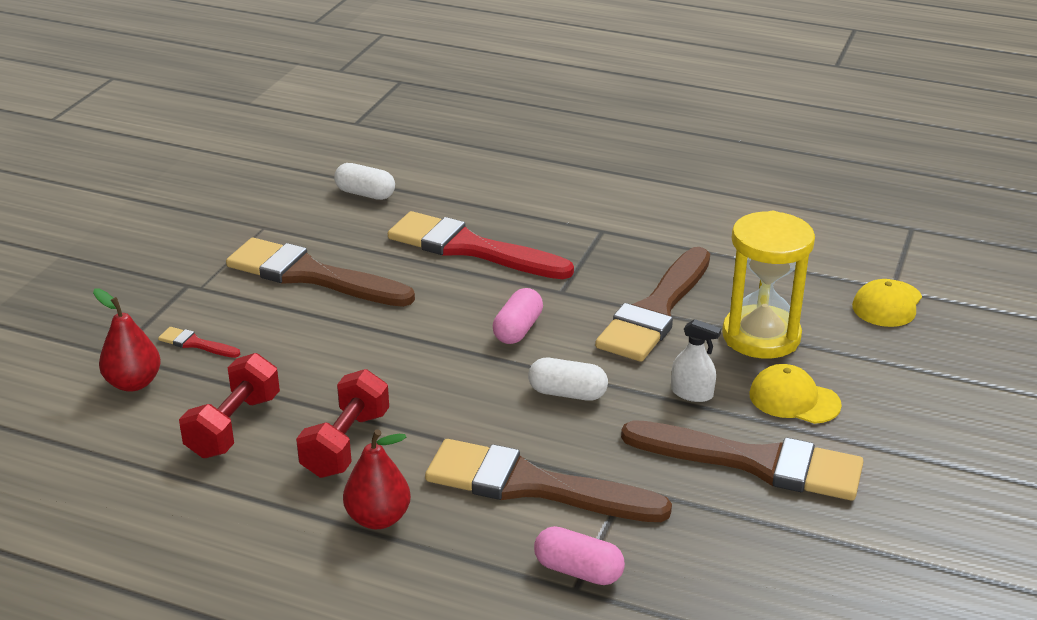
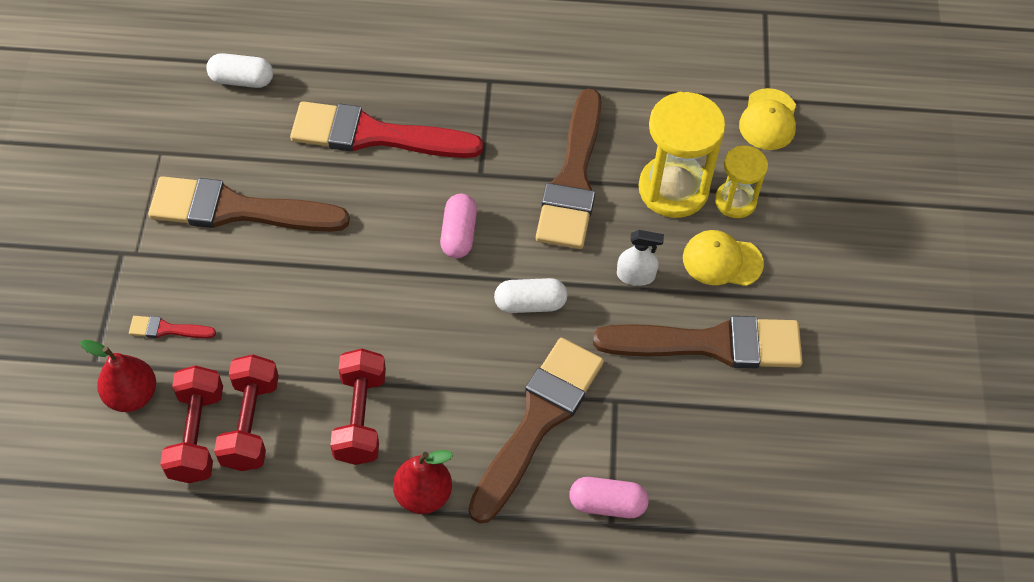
camera: 20 degrees left, 25 degrees up
(176, 424) = (197, 435): none -> red dumbbell
(532, 485) = (538, 421): brown brush -> brown brush turned 120 degrees clockwise
(827, 357) = (735, 201): none -> yellow hourglass

